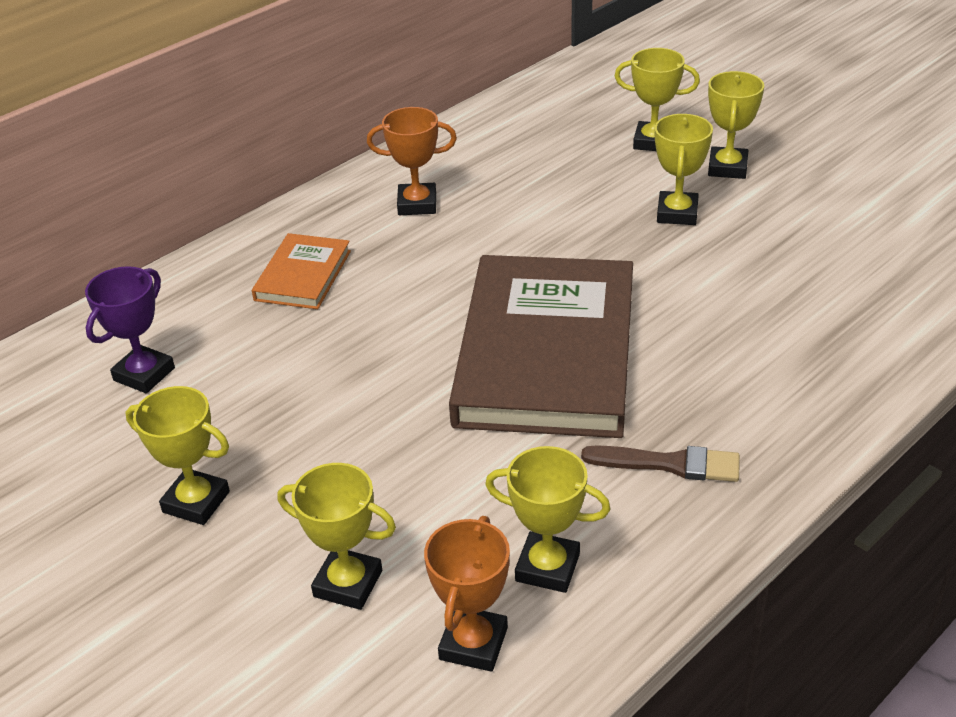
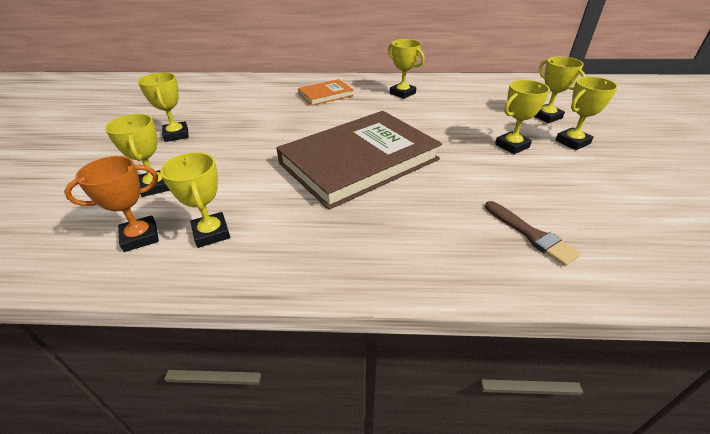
camera: 45 degrees right, 0 degrees up
(144, 374) = (234, 96): purple trophy -> none
(417, 204) = (402, 93): orange trophy -> yellow trophy
(669, 464) = (328, 234): brown brush -> brown brush (530, 234)

